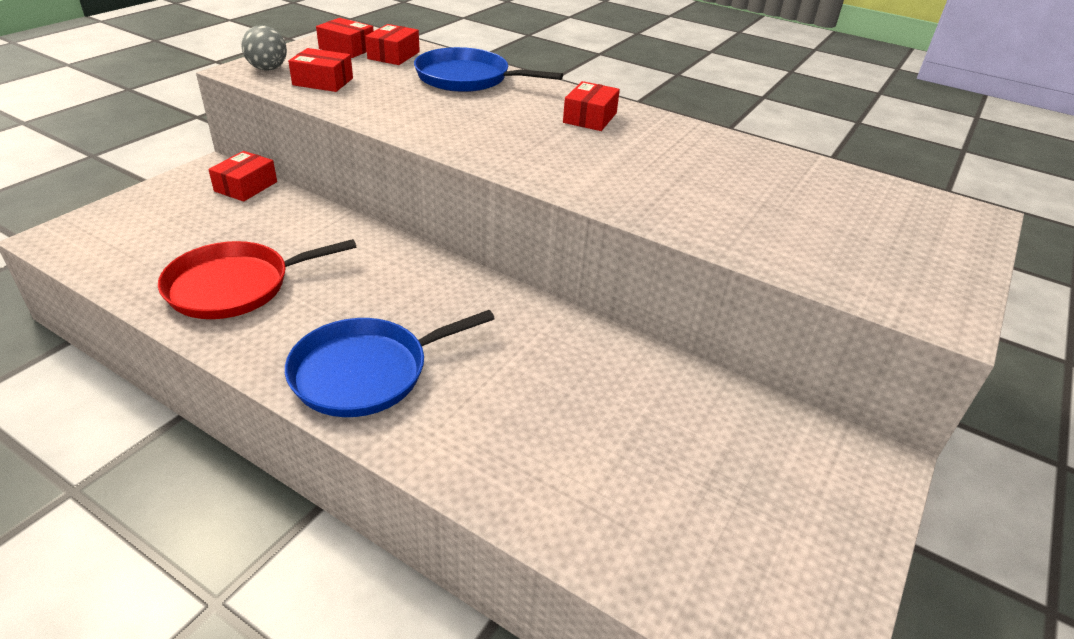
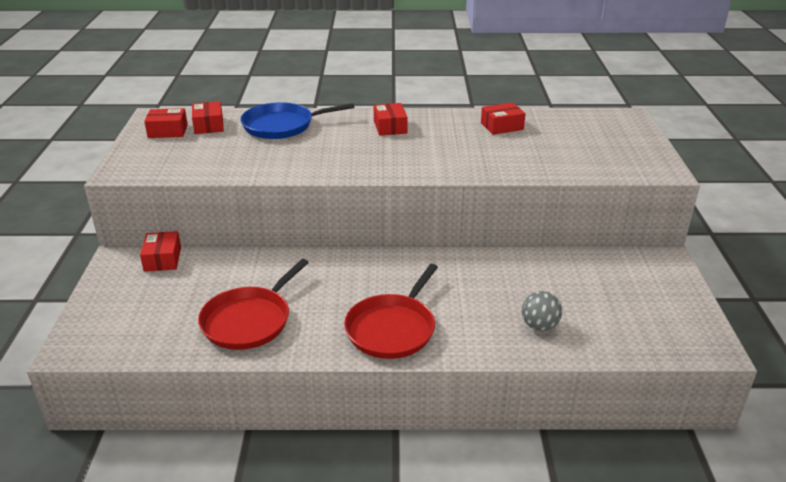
camera: 30 degrees left, 5 degrees down
(268, 69) = (135, 165): grey ball -> grey ball (539, 326)
(323, 81) = (190, 160): red box -> red box (502, 126)
(366, 372) = (392, 328): blue pan -> red pan

